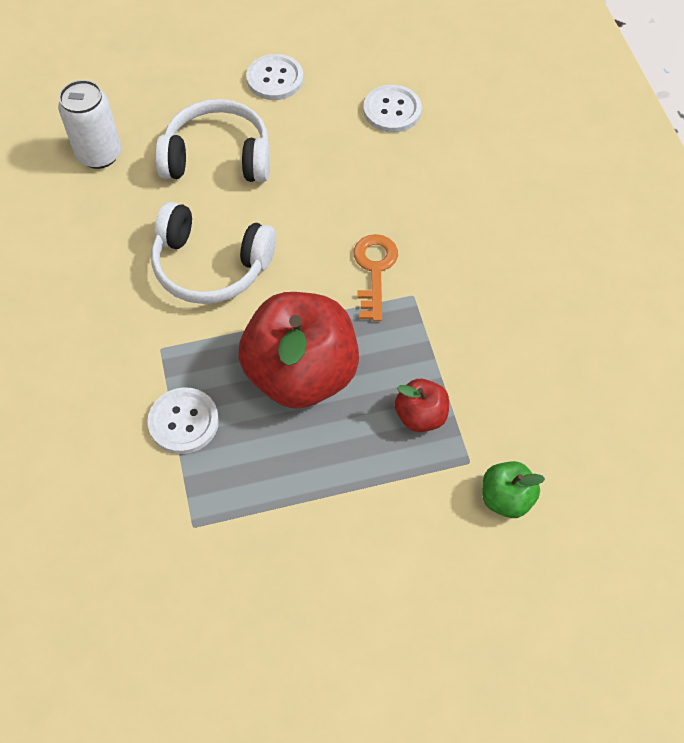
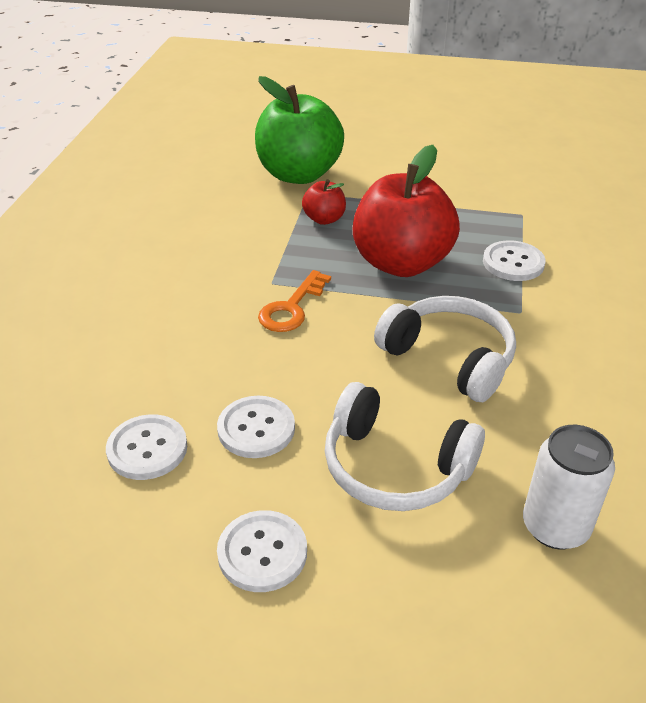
camera: 155 degrees left, 20 degrees down
(329, 150) = (256, 428): none -> white button
(506, 498) = (299, 174): green apple -> green apple, size x2.18

